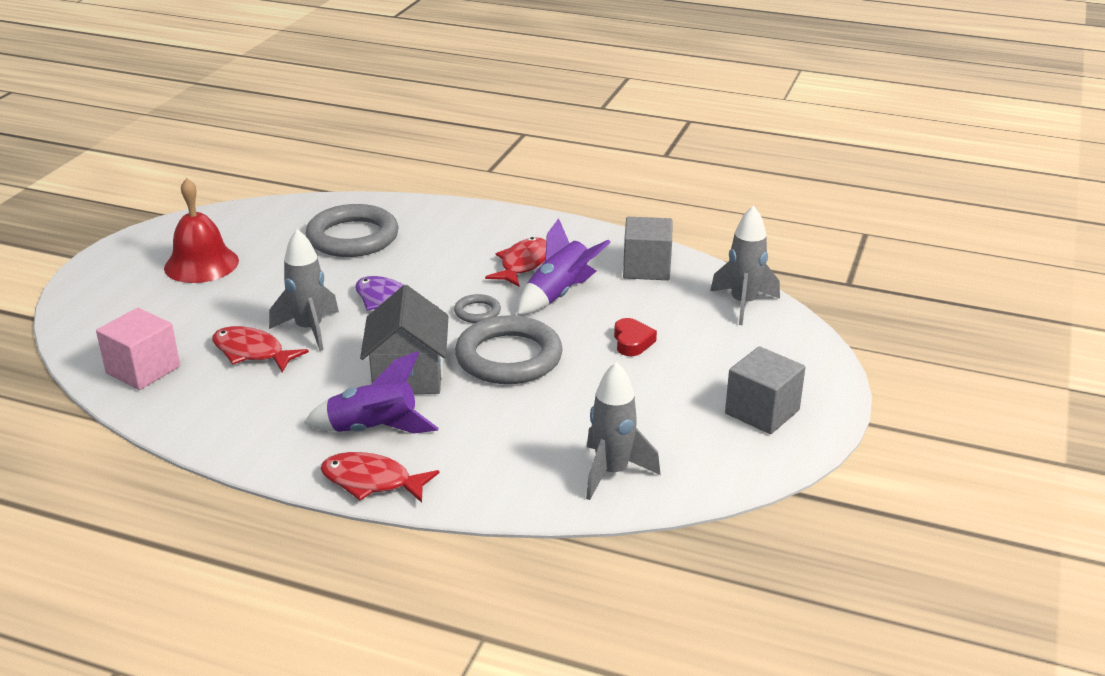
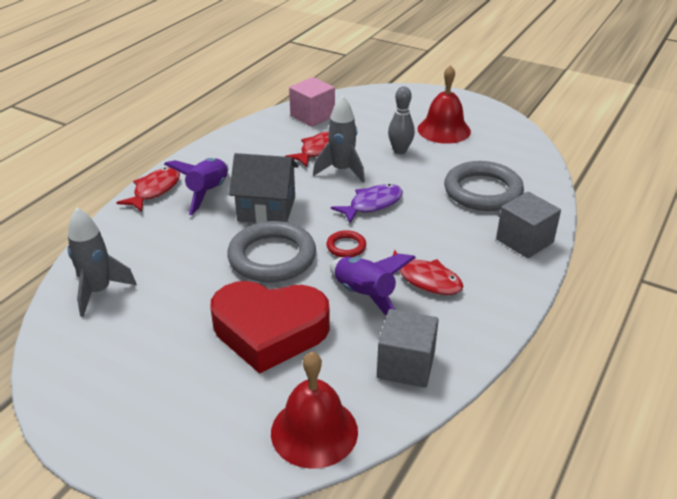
camera: 100 degrees right, 5 degrees up
(256, 292) = (400, 150): none -> grey bowling pin
(477, 312) = (346, 246): grey ring -> red ring
(632, 342) = (269, 331): red heart -> red heart, size x2.50
(743, 304) = (314, 431): grey rocket -> red bell
(762, 412) = (123, 398): grey cube -> grey cube (524, 241)

